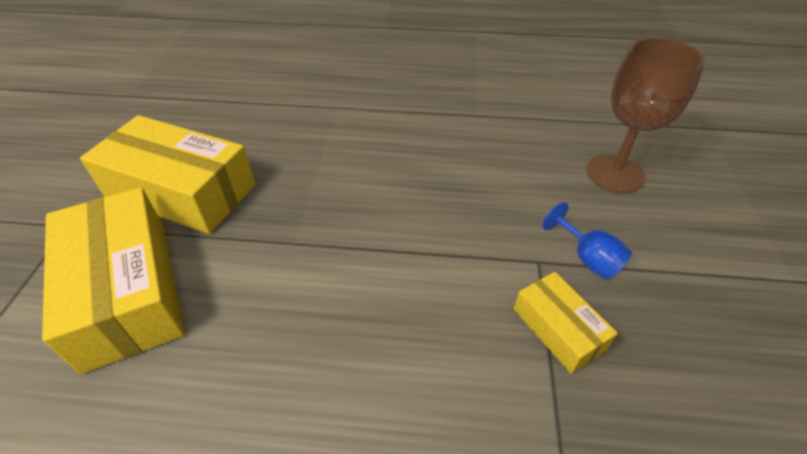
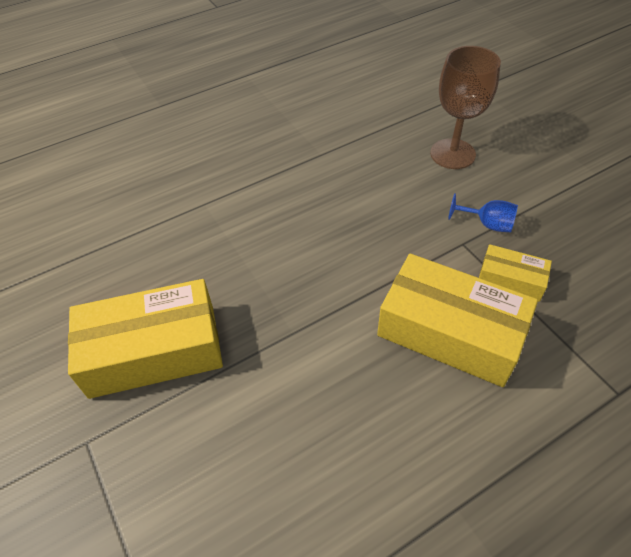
camera: 35 degrees left, 5 degrees up
(127, 291) = (210, 450): yellow box -> yellow box (450, 331)

